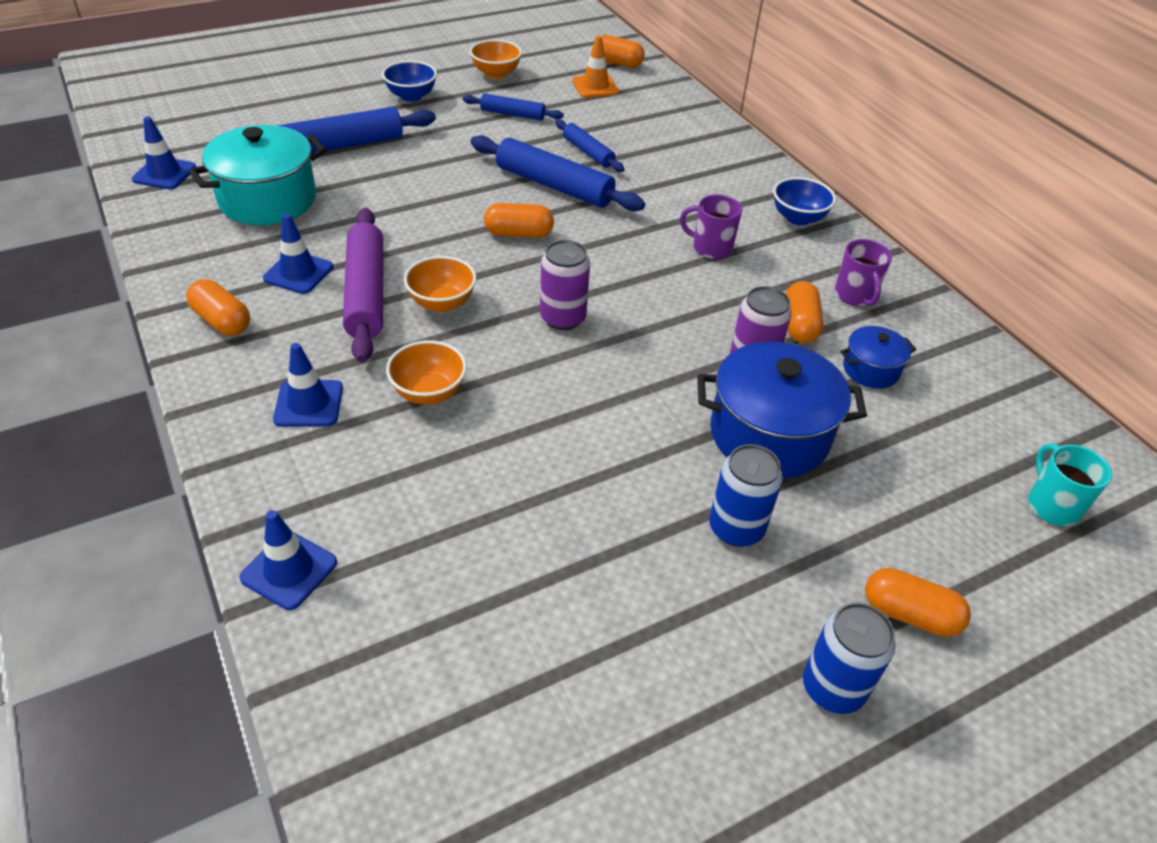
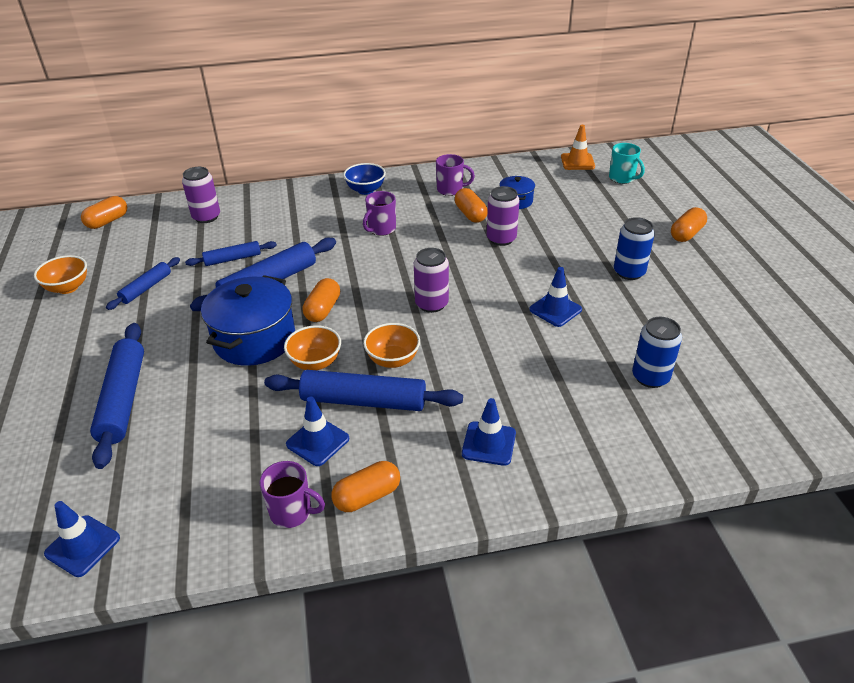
camera: 70 degrees left, 5 degrees down
(201, 276) = (292, 512): none -> purple mug
(268, 200) = (187, 458): turquoise pot -> none
(289, 570) = (651, 462): blue traffic cone -> blue traffic cone (555, 309)
(366, 293) = (363, 401): purple rolling pin -> blue rolling pin
(411, 96) = (65, 344): blue bowl -> none
(429, 392) = (492, 378): orange bowl -> orange bowl (315, 362)
(595, 87) = (136, 239): orange traffic cone -> orange traffic cone (577, 162)
(660, 117) = (206, 217): none -> purple can
(769, 435) = (560, 246): blue pot -> blue pot (254, 339)
(799, 325) = (470, 214): orange capsule -> orange capsule turned 45 degrees clockwise
(833, 688) = (729, 266): blue can -> blue can (650, 377)
(1052, 505) = (622, 178): turquoise mug -> turquoise mug turned 135 degrees counterclockwise

